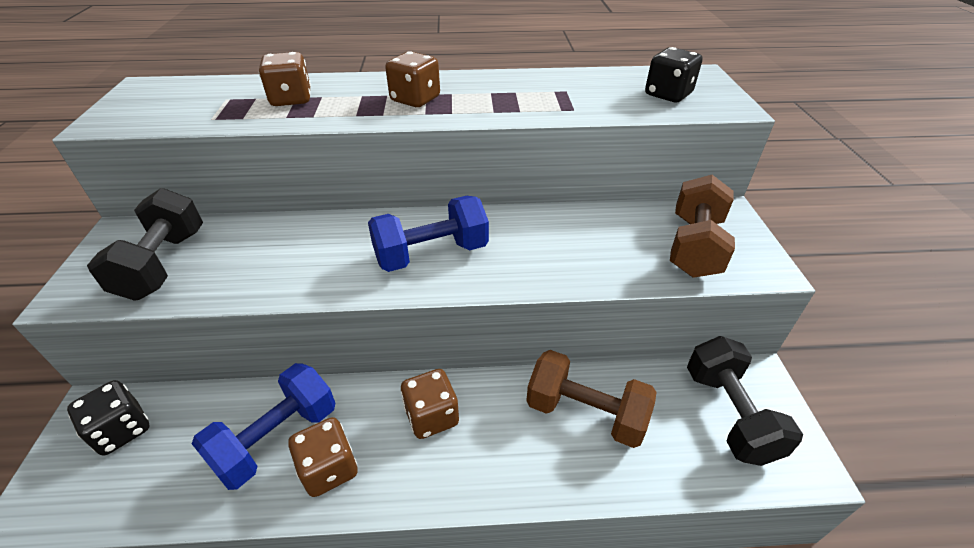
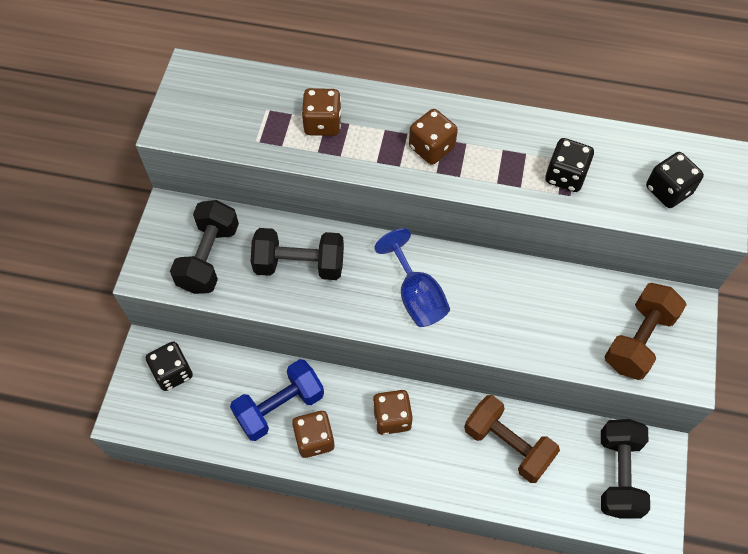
camera: 15 degrees right, 20 degrees up
(283, 251) = (299, 264): none -> black dumbbell
(431, 254) = (416, 296): blue dumbbell -> blue goblet
(562, 99) = (565, 176): none -> black dice

